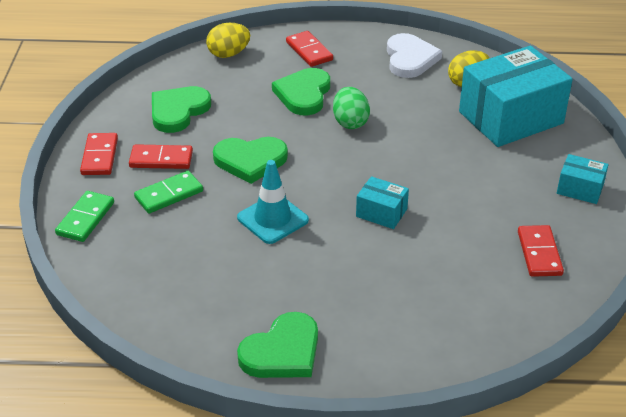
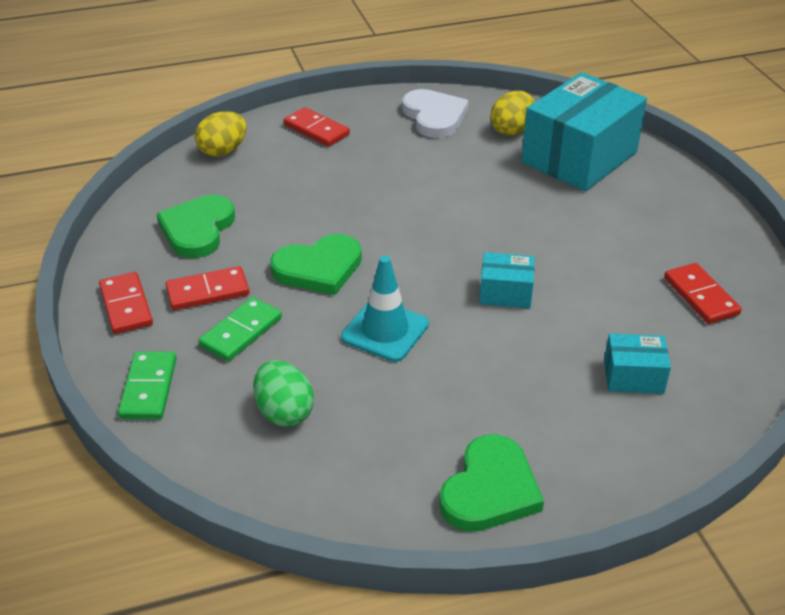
camera: 20 degrees left, 0 degrees up
(303, 94) = (338, 179): green heart -> none
(350, 122) = (409, 199): green egg -> green egg (284, 412)
(580, 189) = (697, 217): turquoise box -> turquoise box (633, 376)

